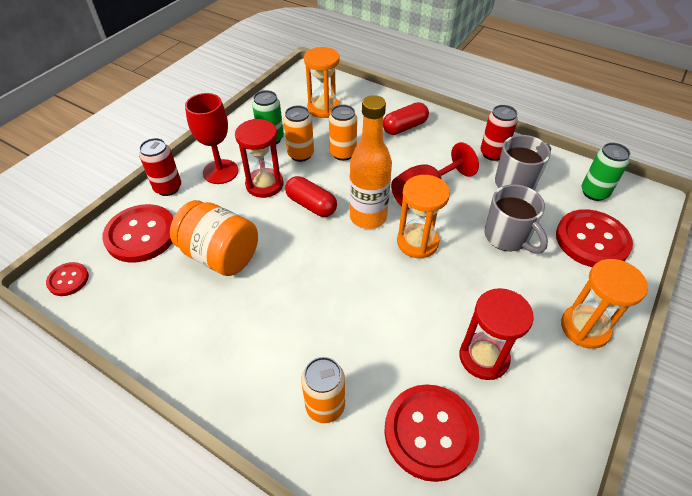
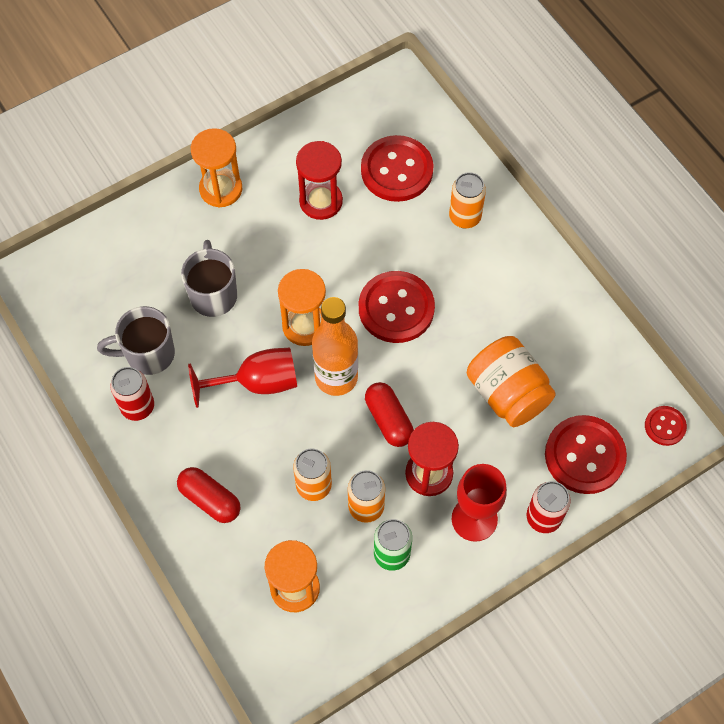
camera: 155 degrees left, 15 degrees up
(405, 127) = (210, 499): red capsule -> red capsule turned 45 degrees clockwise
(592, 240) = (136, 257): red button -> red button (396, 308)
(594, 192) = (78, 306): green can -> none

